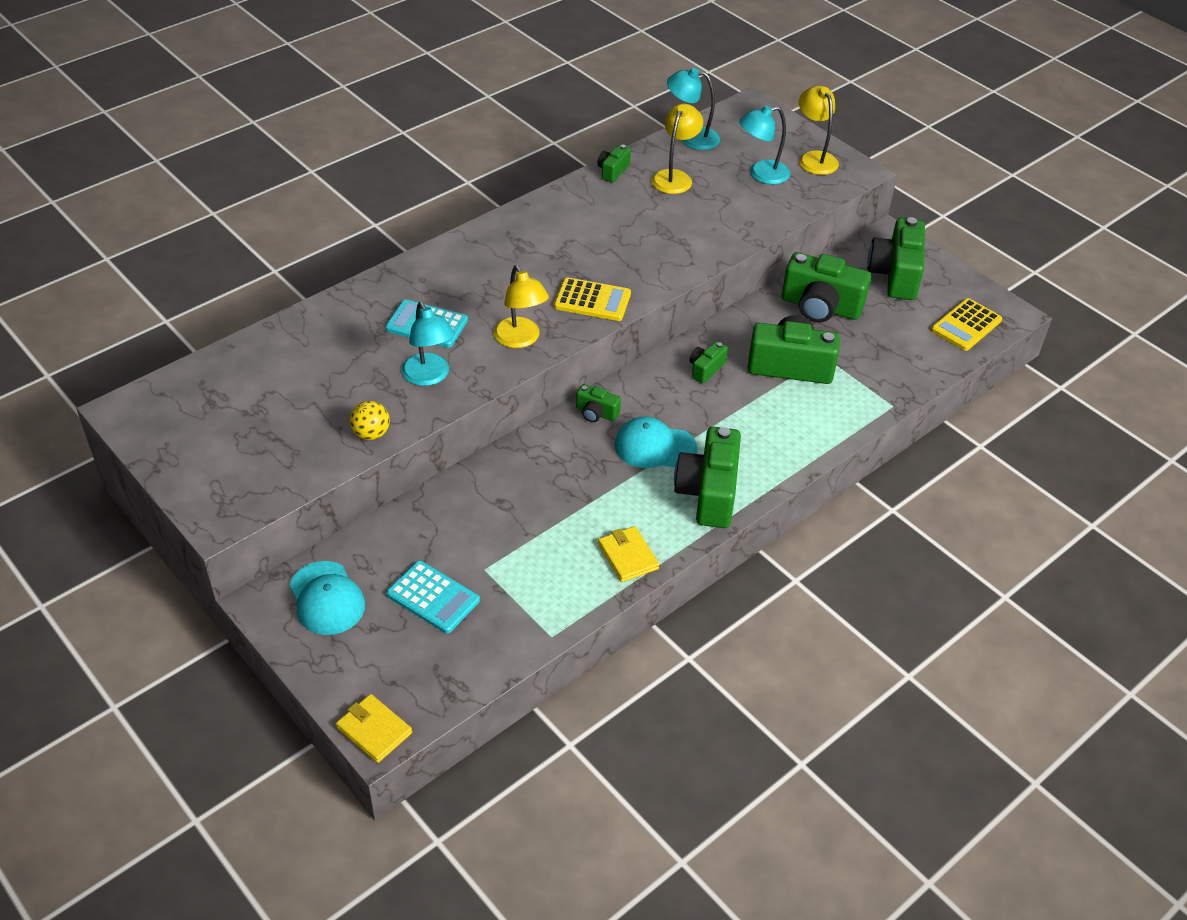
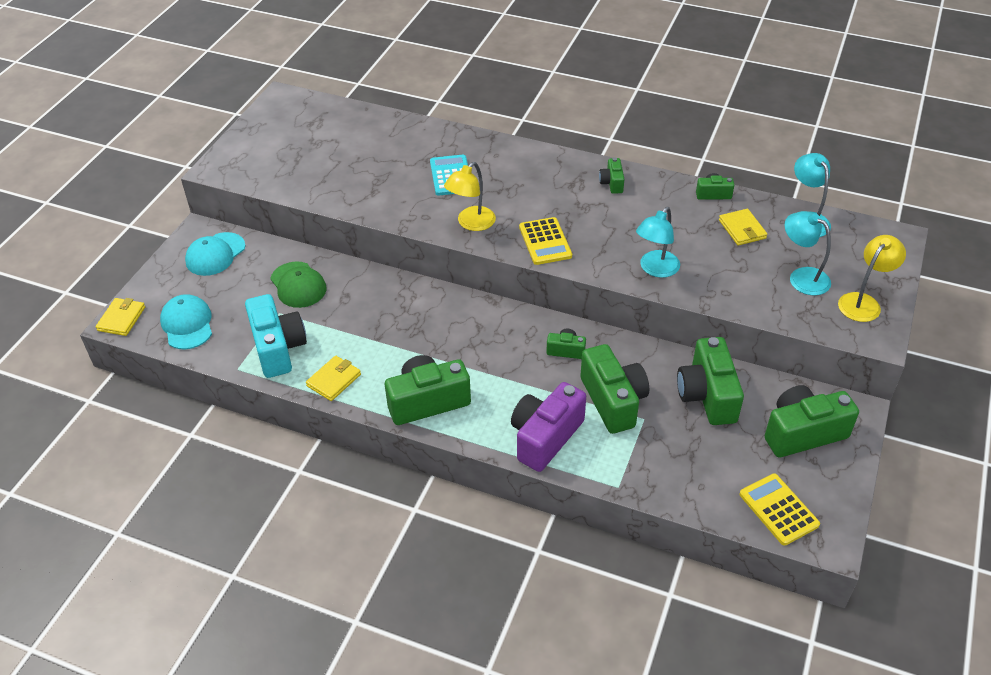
camera: 65 degrees right, 0 degrees up
(371, 434) = (327, 196): yellow ball -> none
(429, 377) = (400, 198): turquoise lamp -> turquoise lamp (655, 269)
(433, 597) = (241, 299): turquoise calculator -> none
(449, 537) = (298, 285): none -> green cap
(543, 589) = (278, 348): none -> turquoise camera
(596, 413) = (468, 308): green camera -> green camera (612, 183)
(655, 447) = (456, 353): turquoise cap -> turquoise cap (187, 324)
(675, 177) = (742, 229): yellow lamp -> yellow wallet
(807, 428) = (545, 437): none -> purple camera
(966, 325) = (778, 509): yellow calculator -> yellow calculator turned 45 degrees clockwise

